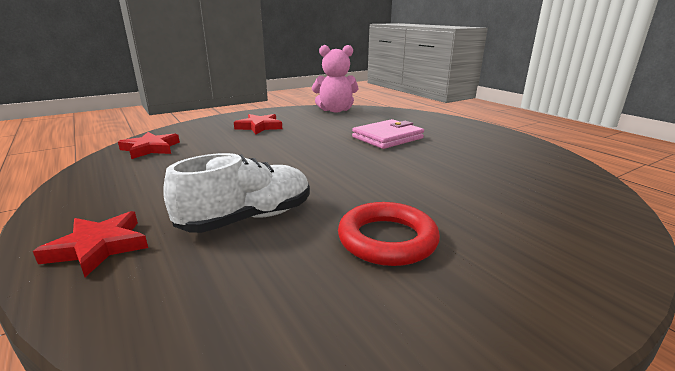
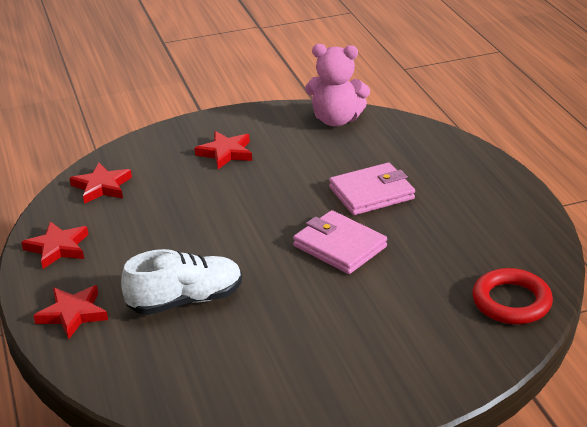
camera: 15 degrees right, 10 degrees up
(95, 190) = (58, 248): none -> red star
(385, 166) = (339, 246): none -> pink wallet
(387, 239) = (290, 337): red ring -> red ring (511, 301)

